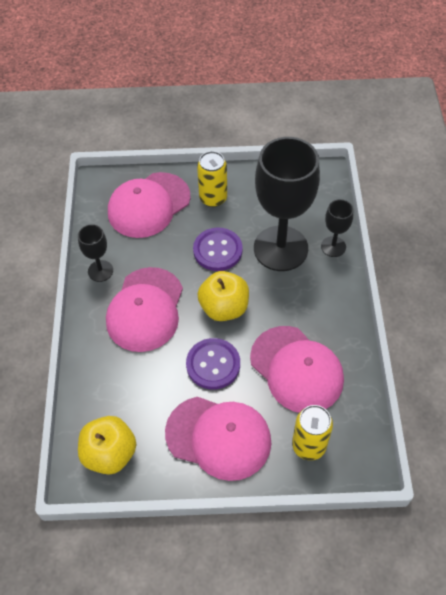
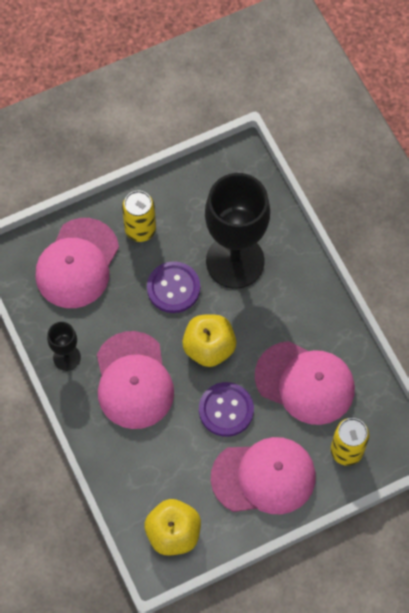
camera: 25 degrees left, 10 degrees up
(333, 246) = (285, 239): black goblet -> none

